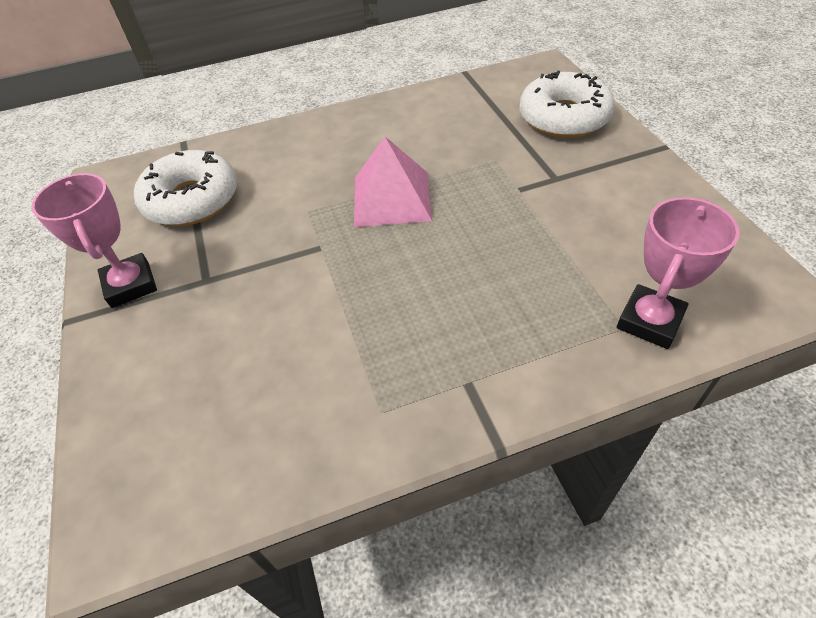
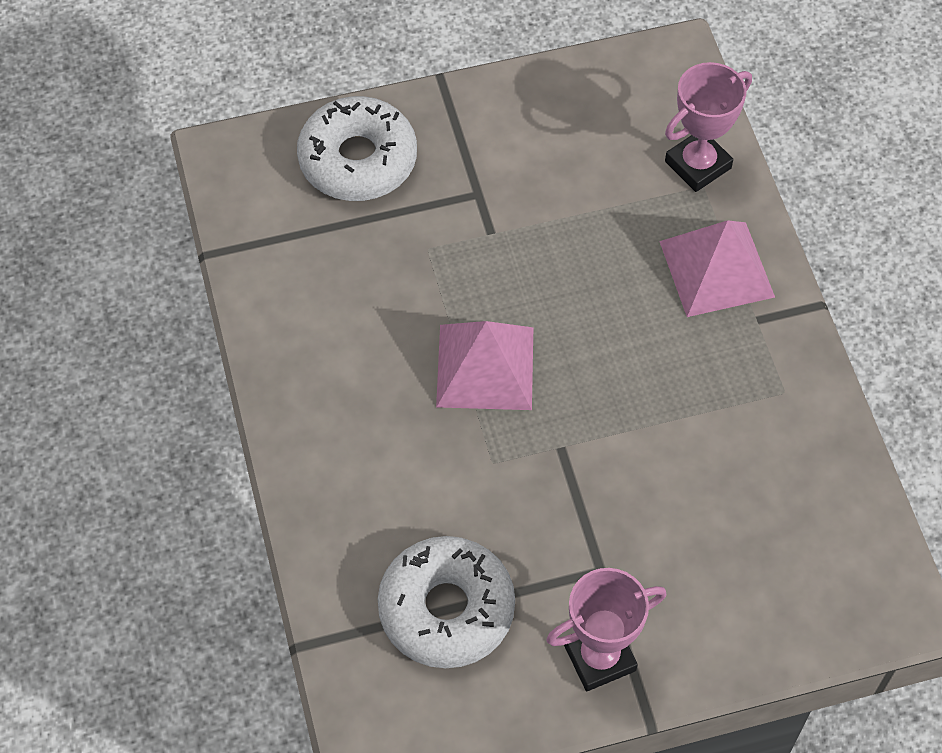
camera: 90 degrees left, 10 degrees up
(522, 343) = (716, 269): none -> pink pyramid
(649, 321) = (698, 165): pink trophy -> pink trophy turned 75 degrees counterclockwise

